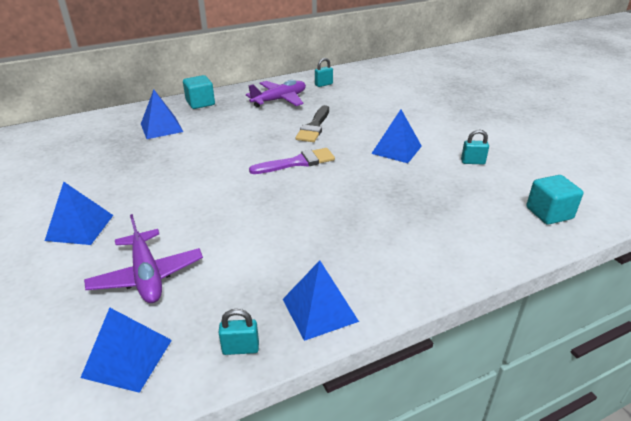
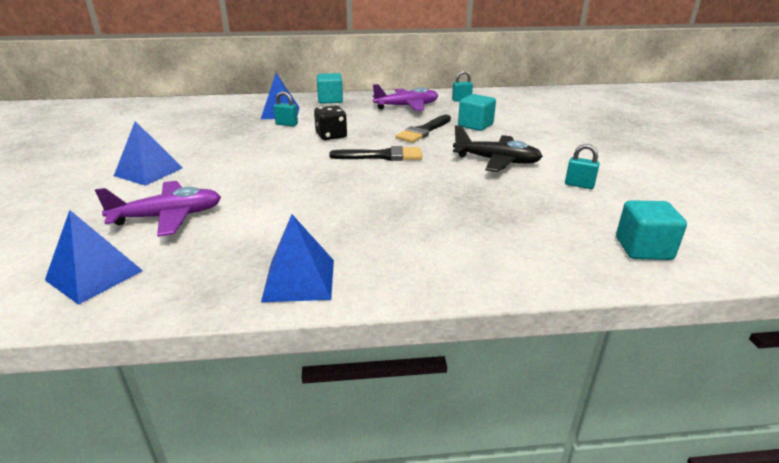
camera: 20 degrees right, 5 degrees down
(147, 275) = (168, 217): purple plane -> purple plane turned 105 degrees counterclockwise
(233, 147) = (331, 136): none -> black dice
(240, 348) = (195, 293): turquoise padlock -> turquoise padlock (286, 124)
(297, 162) = (382, 156): purple brush -> black brush
(354, 112) = (475, 125): none -> turquoise cube
(396, 149) = (497, 161): blue pyramid -> black plane

